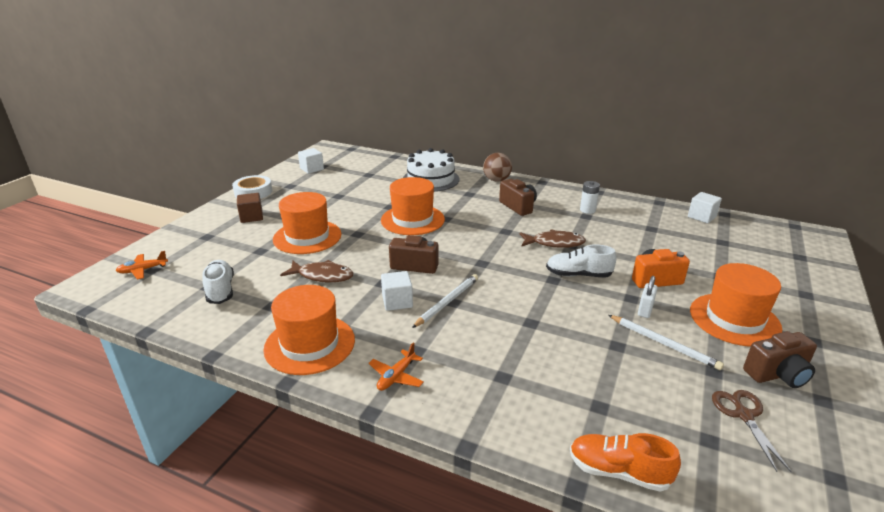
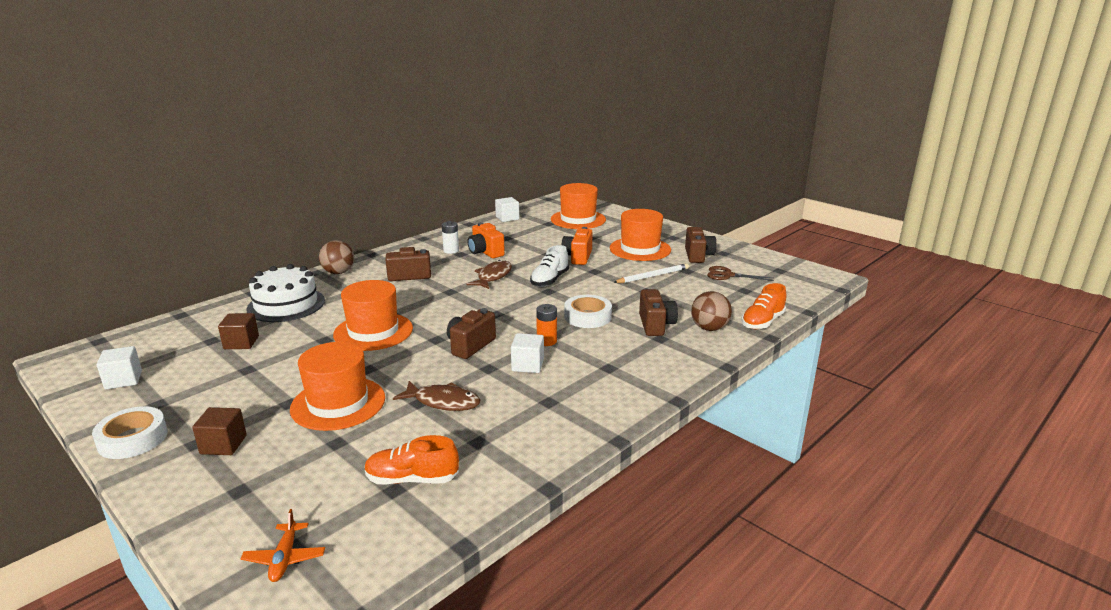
camera: 70 degrees left, 5 degrees down
(220, 290) = (412, 479): white shoe -> orange shoe
(310, 344) = (566, 422): orange hat -> orange hat (578, 219)
(322, 276) = (443, 402): brown fish -> brown fish turned 75 degrees clockwise
(370, 183) = (241, 343): none -> brown cube
(396, 376) = (638, 382): orange plane -> none
(447, 302) = (546, 341): white pencil -> orange battery
(515, 316) = (587, 317): none -> white tape
(532, 368) = (655, 325): none -> brown camera
(557, 416) = (709, 328): none -> brown ball
(603, 226) = (485, 252): none -> orange camera
(645, 310) = (612, 271): white padlock -> none

